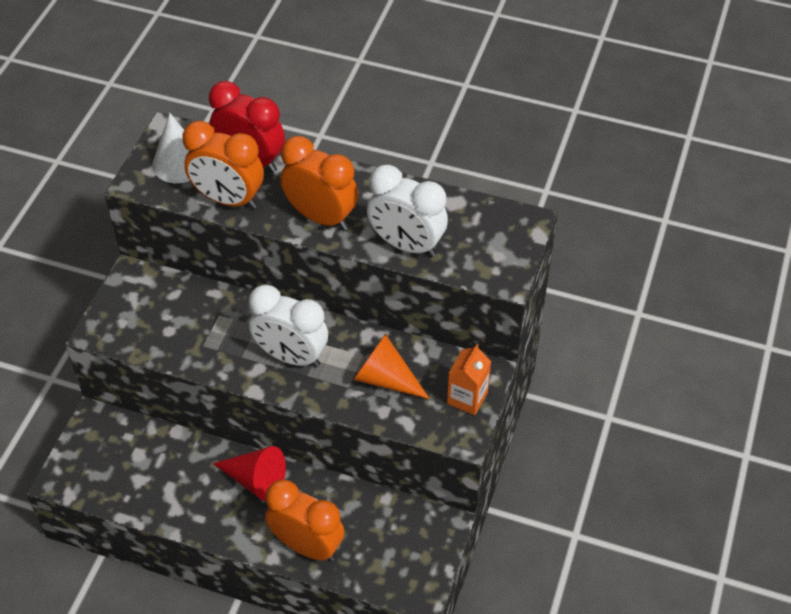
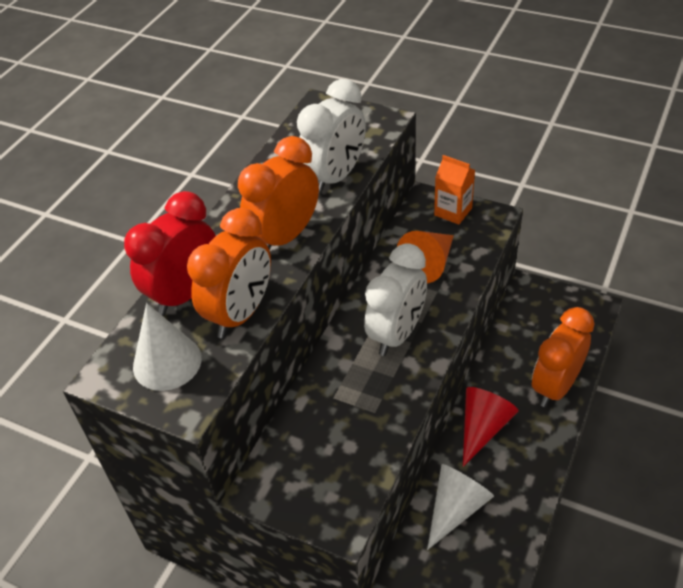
camera: 80 degrees left, 5 degrees down
(170, 458) = (455, 508): none -> white cone

